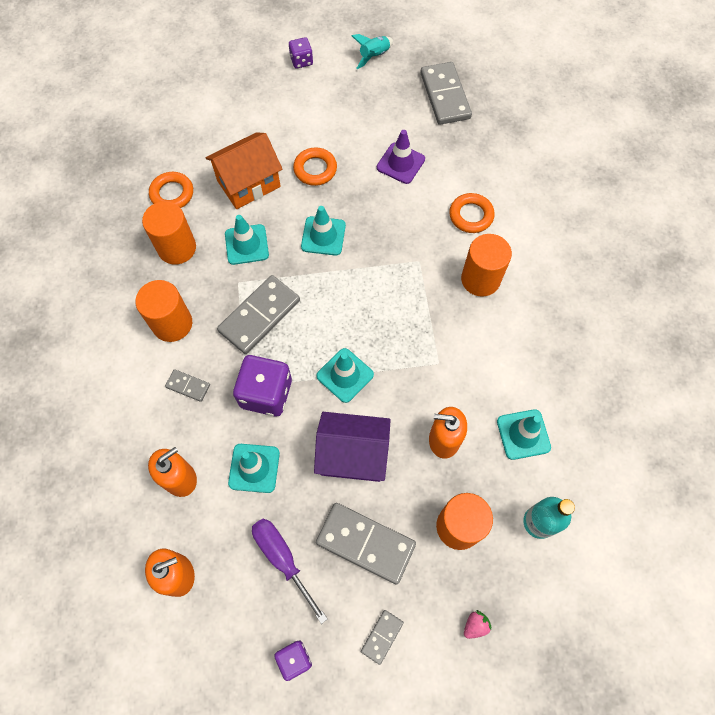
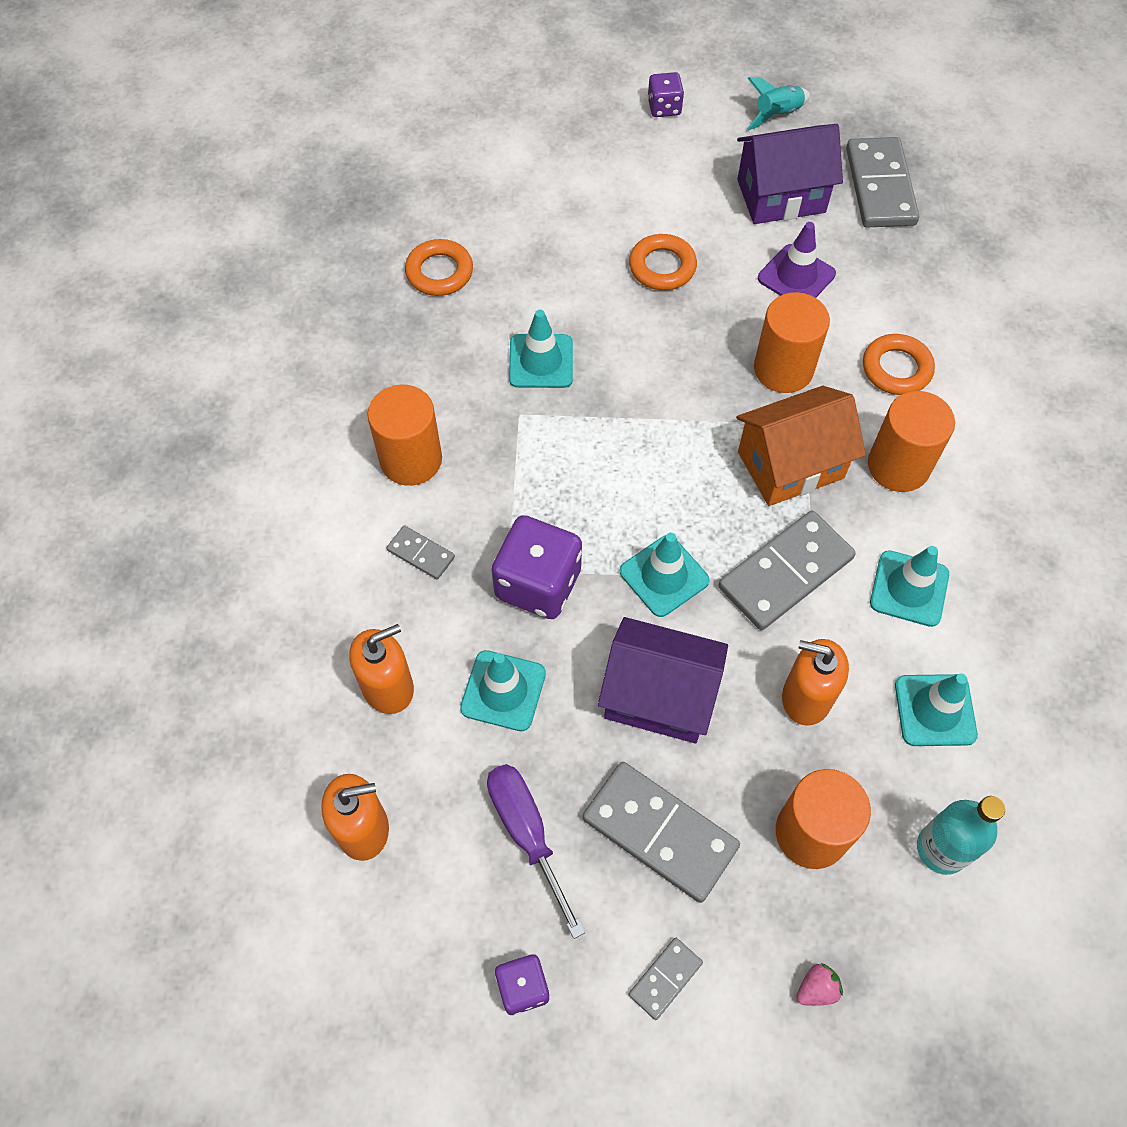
camera: 10 degrees right, 5 degrees down
(177, 248) = (434, 351): orange cylinder -> orange cylinder (783, 369)
(248, 184) = (557, 274): orange house -> orange house (790, 465)
(259, 316) = (545, 468): grey domino -> grey domino (785, 572)
(323, 236) = (660, 366): turquoise traffic cone -> turquoise traffic cone (909, 588)
(384, 111) = (781, 196): none -> purple house

